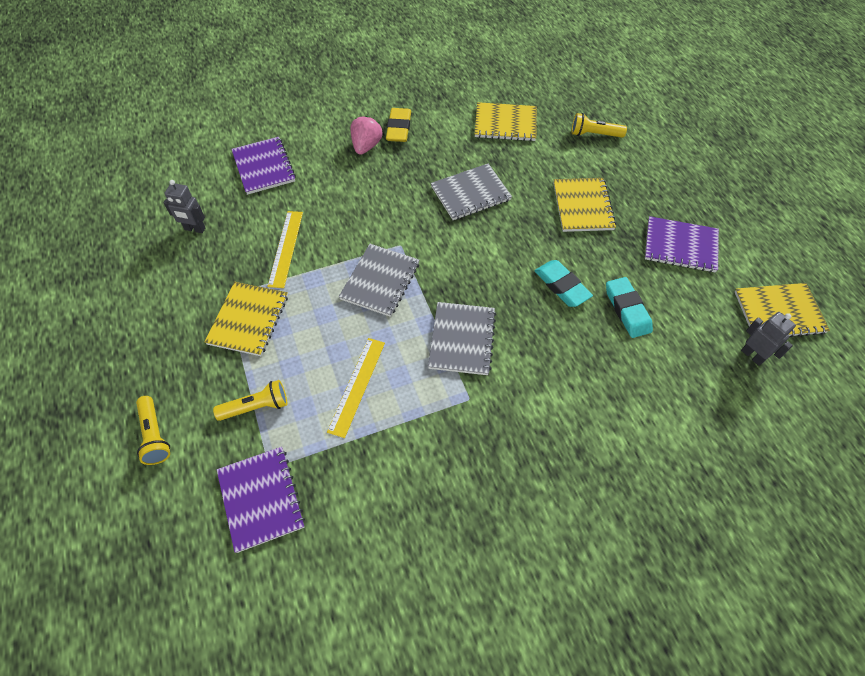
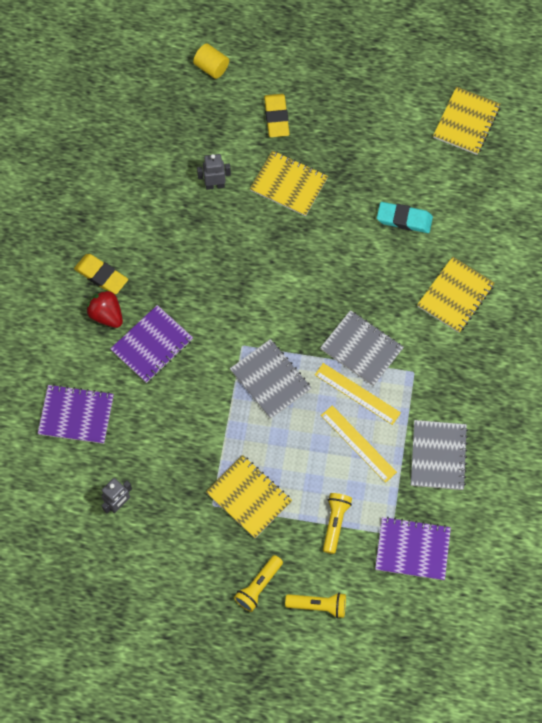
camera: 60 degrees left, 10 degrees up
(286, 248) = (189, 437): yellow ruler -> yellow ruler (357, 393)
(366, 146) = (106, 315): pink strawberry -> red strawberry
(470, 193) = (220, 260): grey notebook -> grey notebook (438, 456)
(505, 124) = (155, 184): yellow notebook -> yellow notebook (455, 296)
(562, 286) = (356, 250): turquoise eraser -> none
(594, 134) = (216, 122): yellow flashlight -> yellow flashlight (258, 586)
(637, 169) = (276, 117): none -> yellow eraser
(640, 110) = (211, 67): none -> yellow cylinder
(680, 246) = (371, 142): purple notebook -> purple notebook (152, 345)
(752, 355) = (488, 166): grey robot -> grey robot (215, 185)

